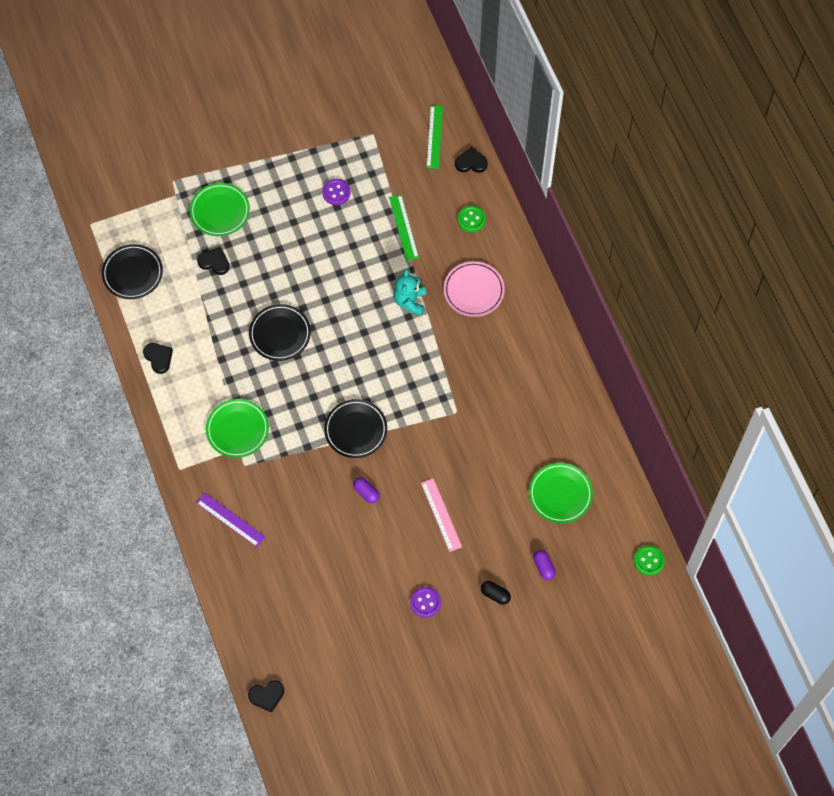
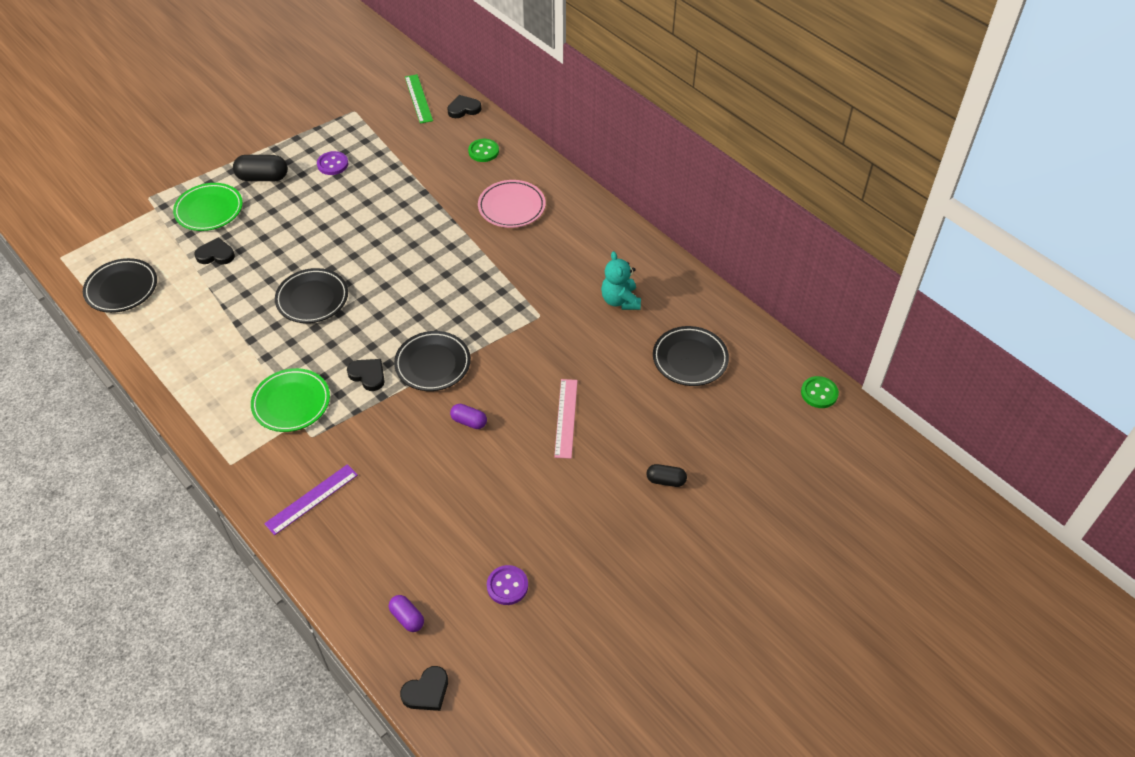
camera: 20 degrees left, 15 degrees down
(158, 358) = (174, 359): black heart -> black heart (368, 375)
(230, 519) = (312, 499): purple ruler -> purple ruler turned 60 degrees counterclockwise
(273, 189) = (263, 177): none -> black capsule
(404, 227) = (415, 174): green ruler -> none
(410, 301) = (447, 233): turquoise teddy bear -> turquoise teddy bear (620, 300)
(425, 602) = (587, 515): purple button -> purple button (507, 586)
(441, 515) = (566, 418): pink ruler -> pink ruler turned 45 degrees clockwise
(543, 567) = (707, 435): purple capsule -> purple capsule (407, 618)
(560, 494) = (690, 359): green plate -> black plate

